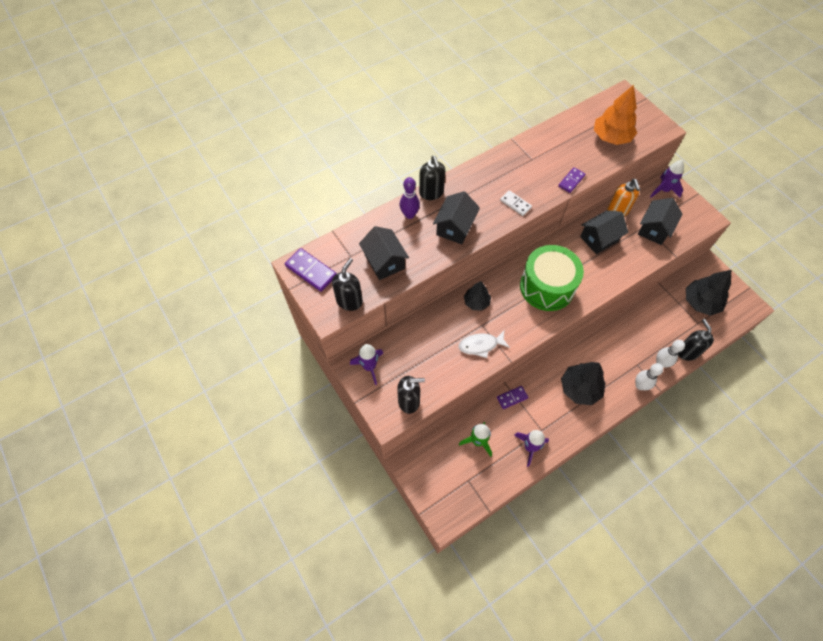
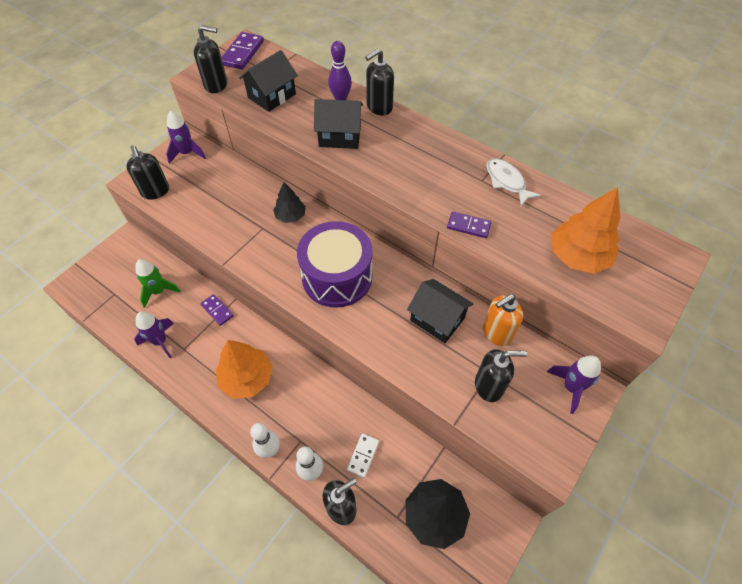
camera: 70 degrees right, 5 degrees down
(480, 345) = (236, 232): white fish -> white fish (506, 182)
(515, 204) = (400, 179): white domino -> white domino (363, 455)
(547, 287) = (337, 277): green drum -> purple drum
(580, 388) = (247, 378): black tree -> orange tree
(654, 229) = (489, 386): black house -> black soap dispenser

